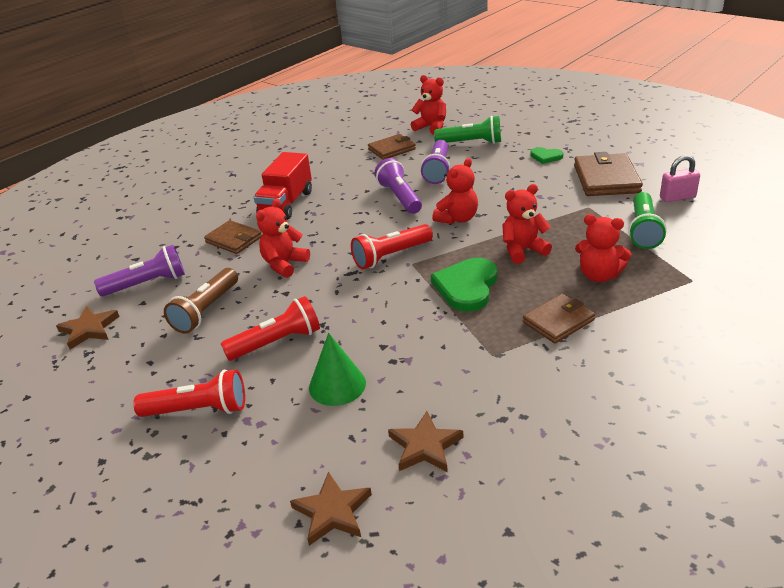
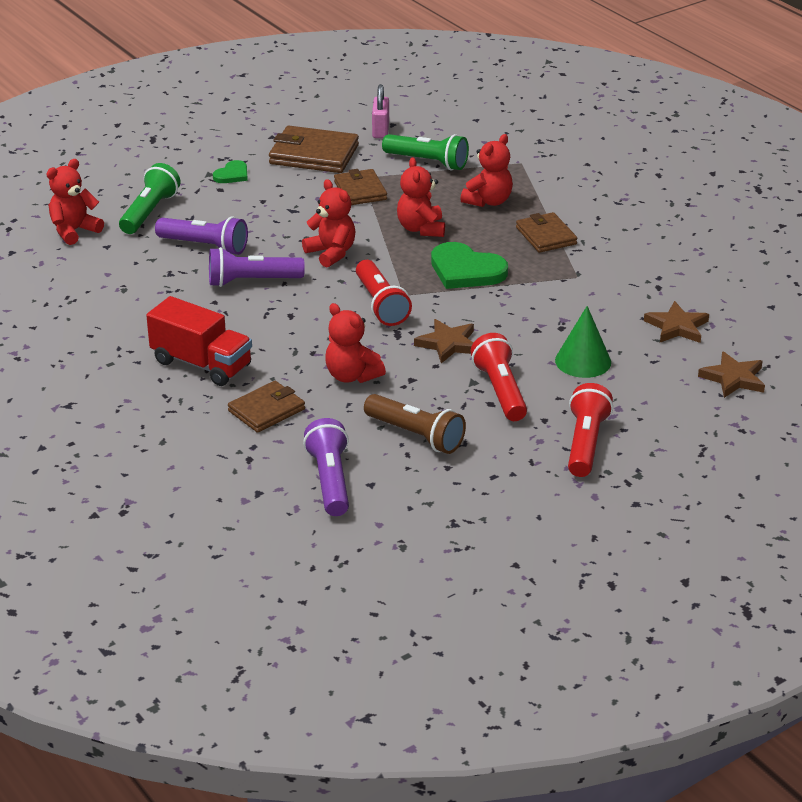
camera: 80 degrees left, 0 degrees up
(89, 329) = (406, 524): brown star -> brown star (448, 344)
(392, 149) = (113, 269): brown wallet -> brown wallet (360, 190)

